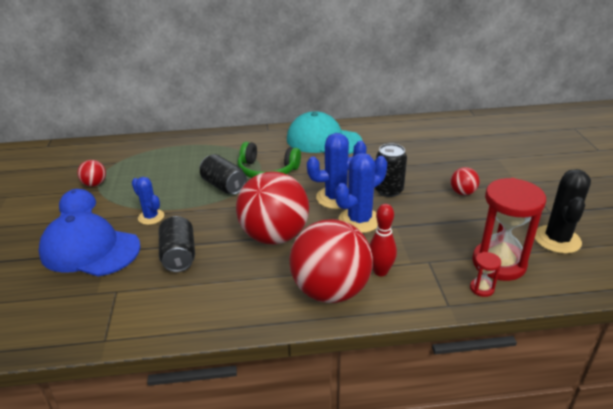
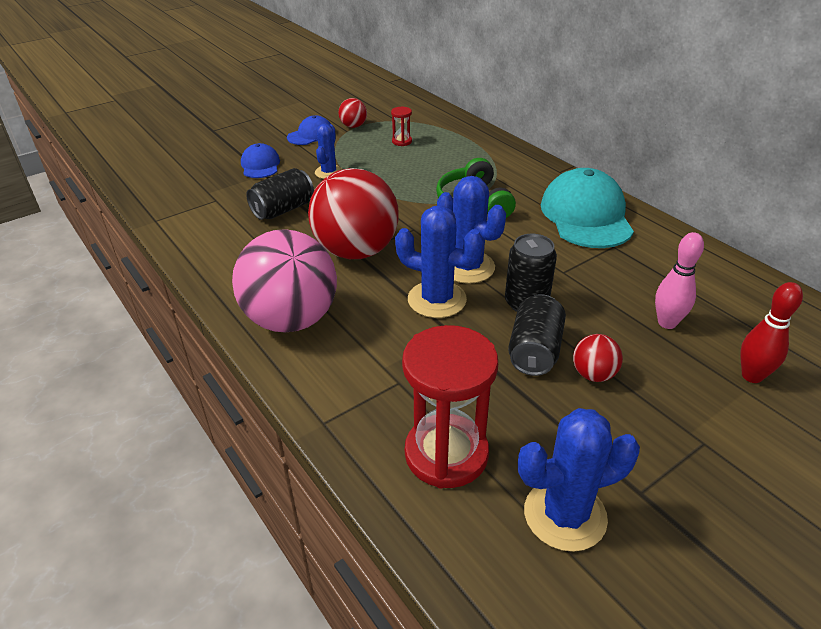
camera: 60 degrees right, 5 degrees up
(90, 249) = (260, 165): blue cap -> blue cap, size x0.52
(224, 186) = (416, 188): black can -> black can (534, 351)
(330, 290) = (291, 319): red ball -> pink ball
(380, 271) = (349, 346): red bowling pin -> red bowling pin (752, 376)
(437, 156) = (667, 323): none -> pink bowling pin
(481, 288) = (377, 447): red hourglass -> red hourglass (402, 141)
(557, 239) = (565, 515): black cactus -> blue cactus

